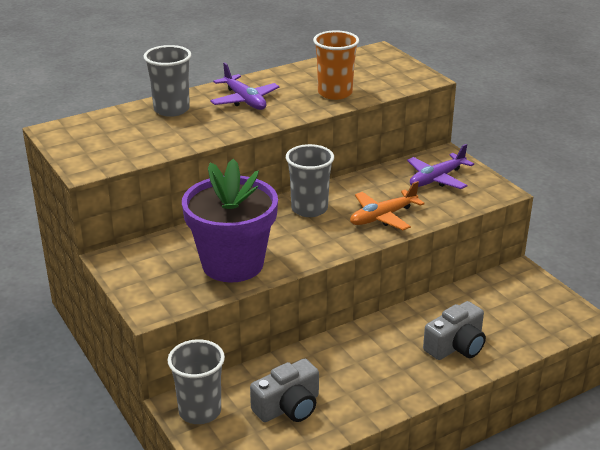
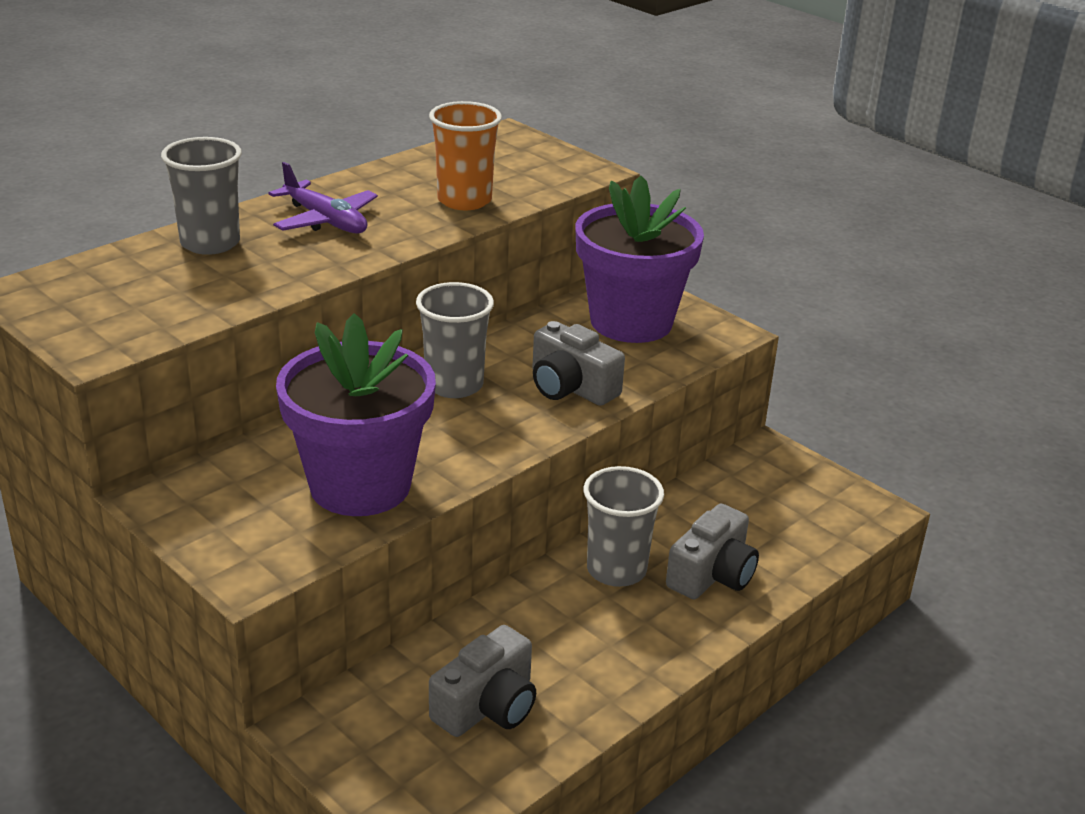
camera: 15 degrees left, 0 degrees up
(200, 411) = (346, 734): grey cup -> grey cup (616, 570)
(382, 217) = (571, 387): orange plane -> grey camera
(436, 179) = (631, 322): purple plane -> purple flower pot

